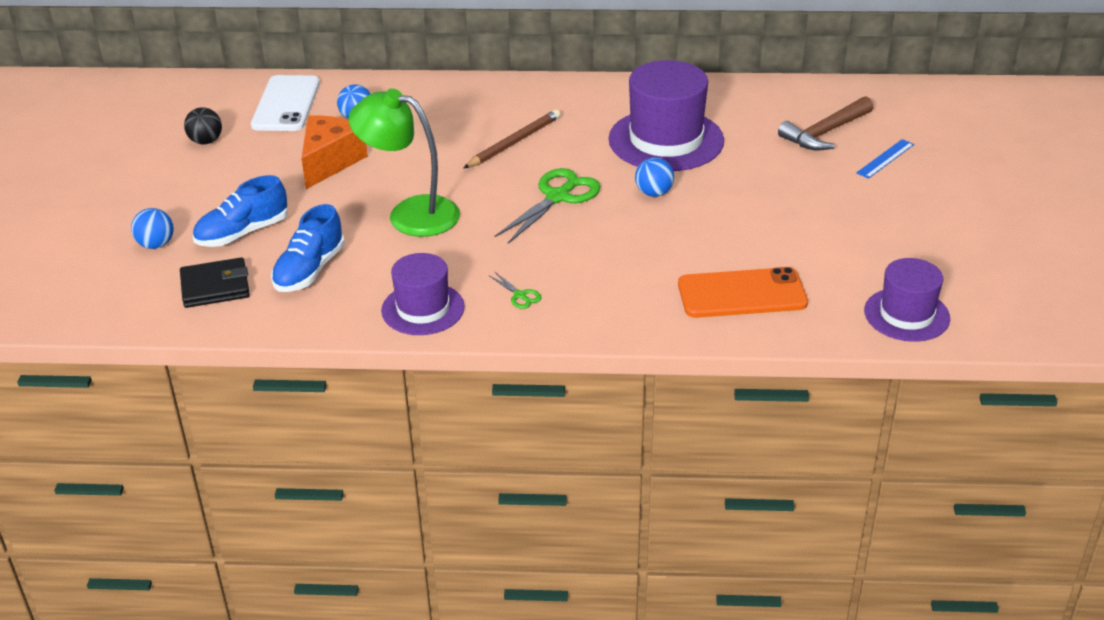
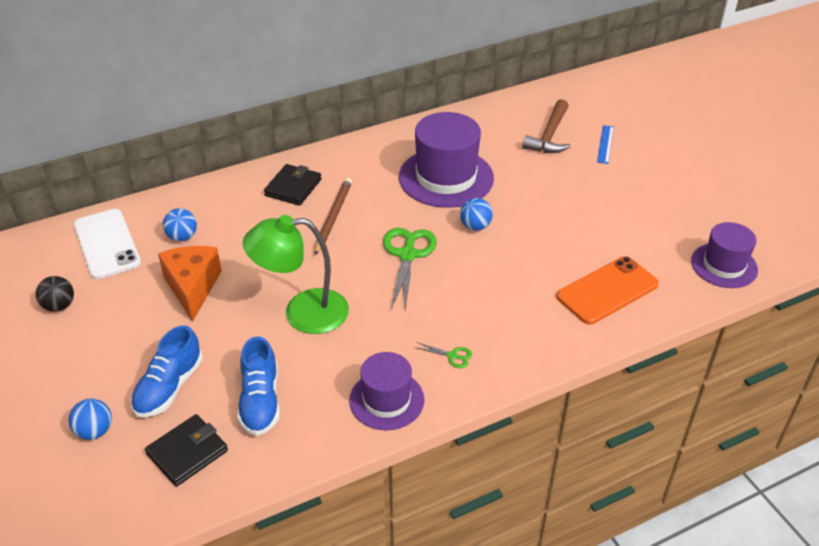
camera: 30 degrees left, 5 degrees up
(498, 105) = (293, 187): none -> black wallet

